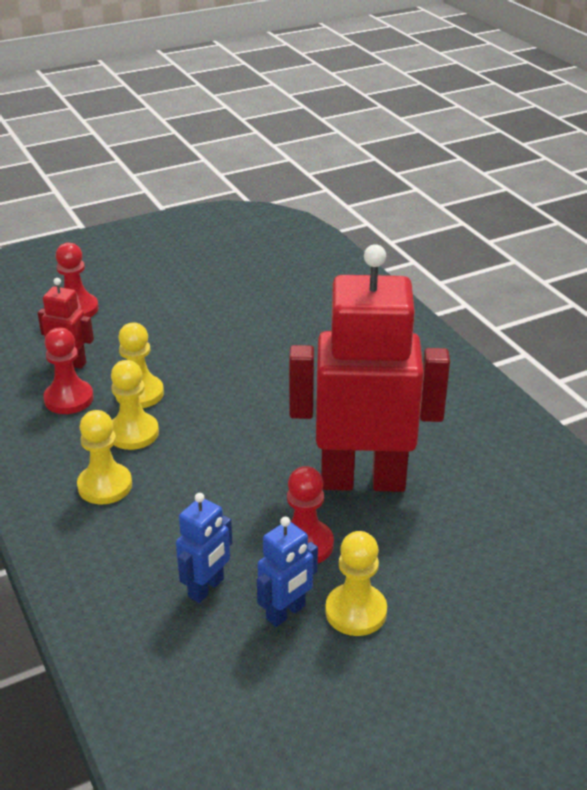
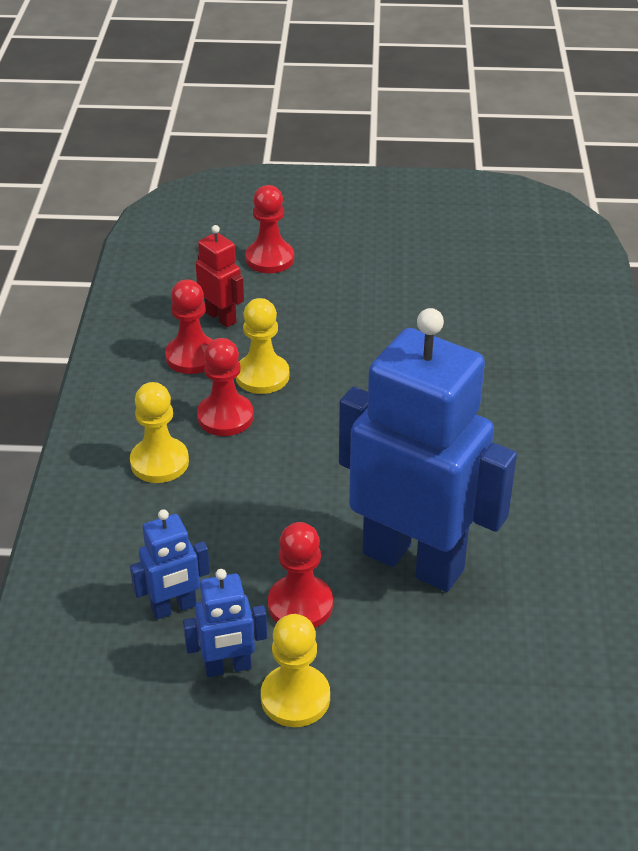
camera: 30 degrees right, 5 degrees up
(133, 433) = (225, 417): yellow pawn -> red pawn
(362, 480) = (413, 561): red robot -> blue robot

